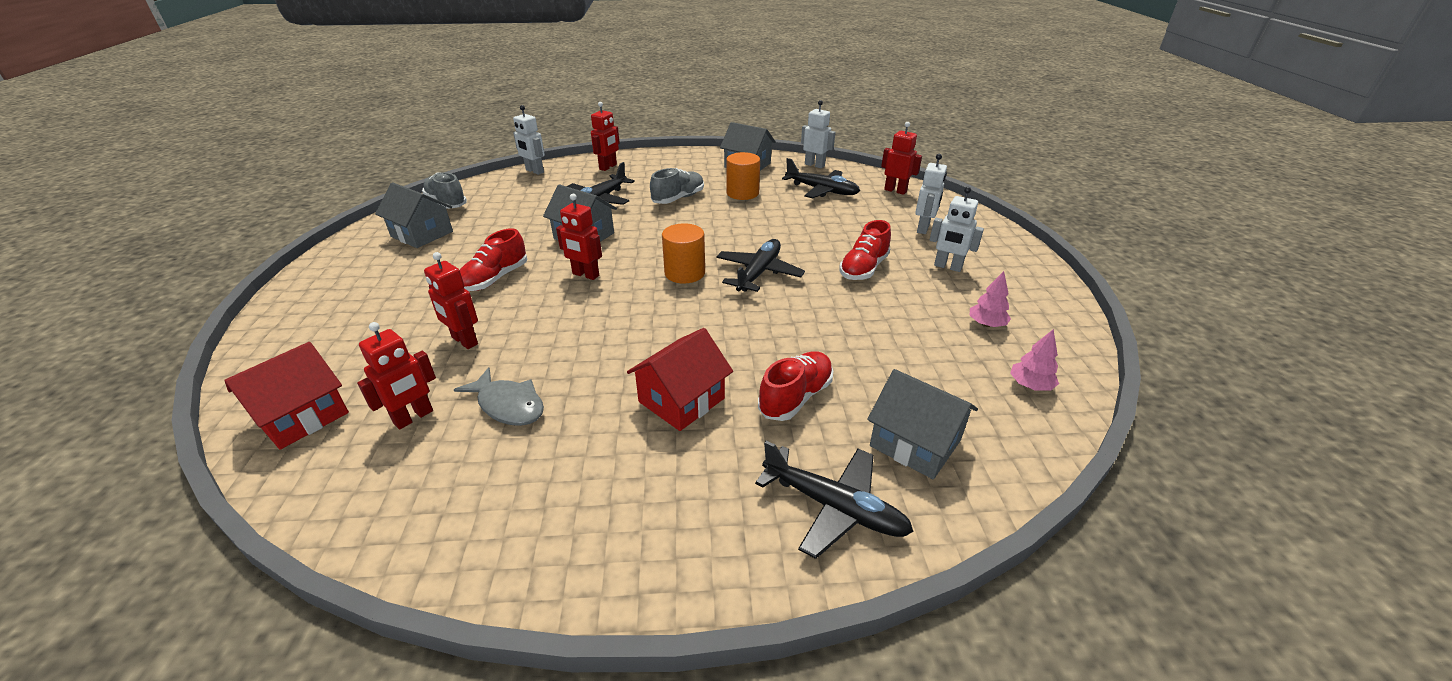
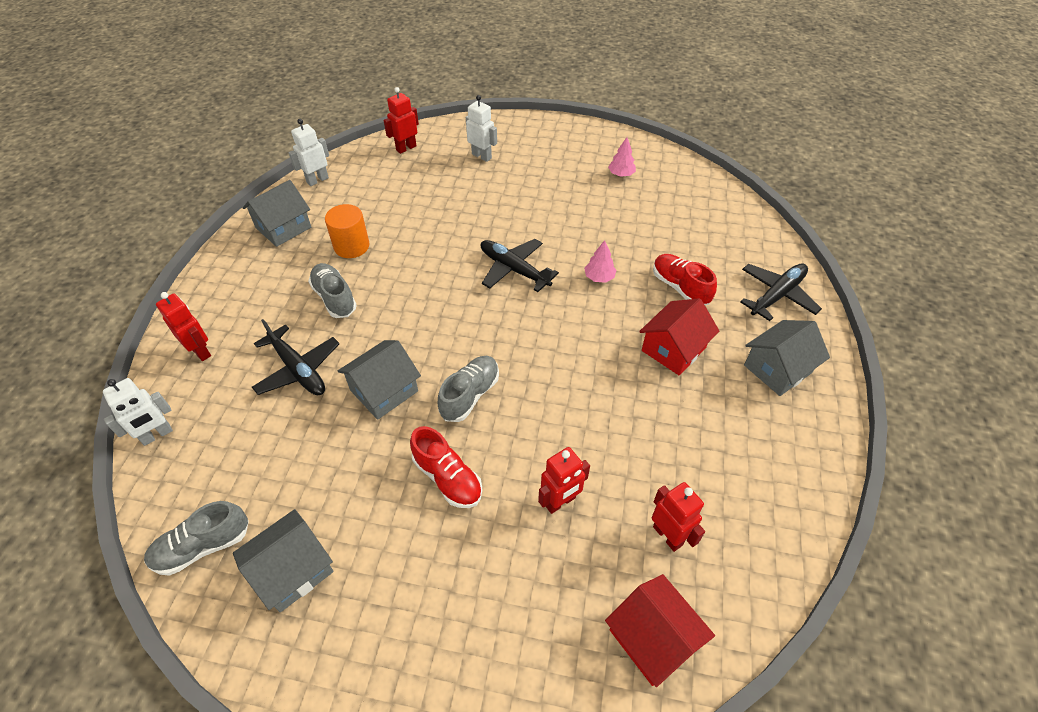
camera: 75 degrees left, 15 degrees up
(508, 405) = (662, 462): grey fish -> none
(585, 275) = (470, 395): red robot -> grey shoe
(681, 400) = (673, 349): red house -> red house turned 75 degrees clockwise
(684, 273) = (495, 318): orange cylinder -> none
(821, 190) = (378, 191): black plane -> none
(863, 269) = (530, 207): red shoe -> none
(915, 443) = (729, 246): grey house -> grey house (777, 369)
(947, 267) = (544, 165): white robot -> none
(1030, 385) = (686, 181): pink tree -> pink tree (599, 277)

